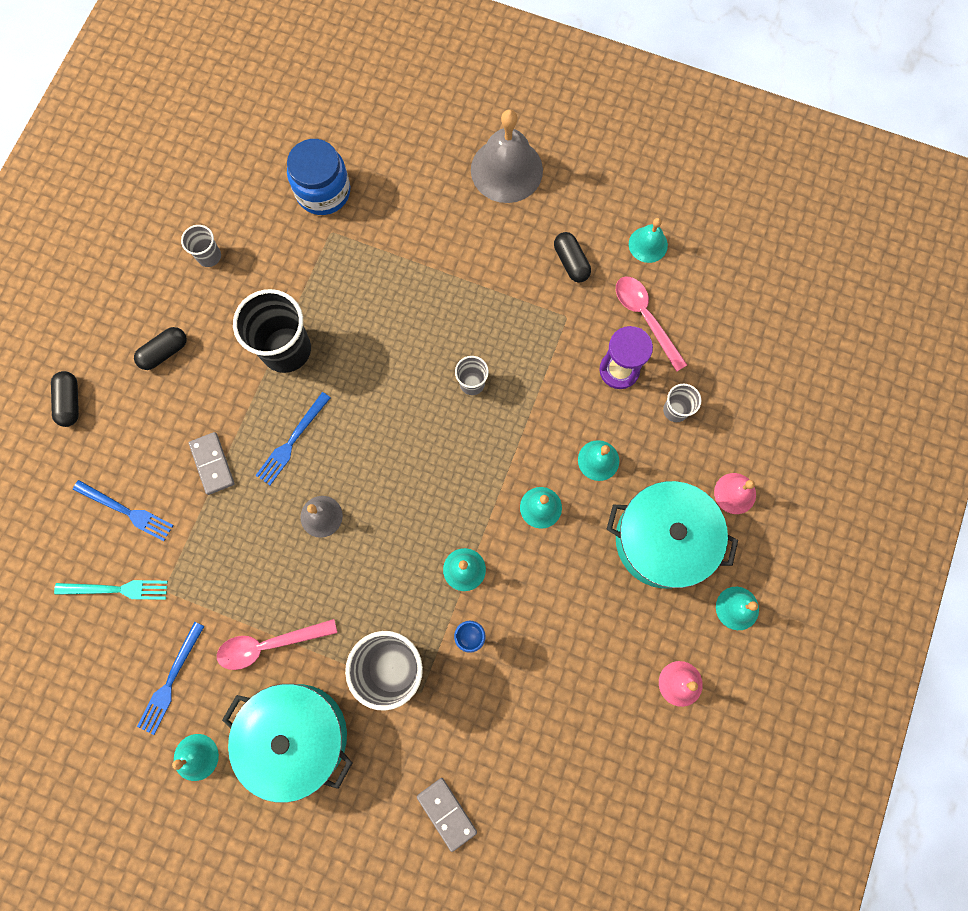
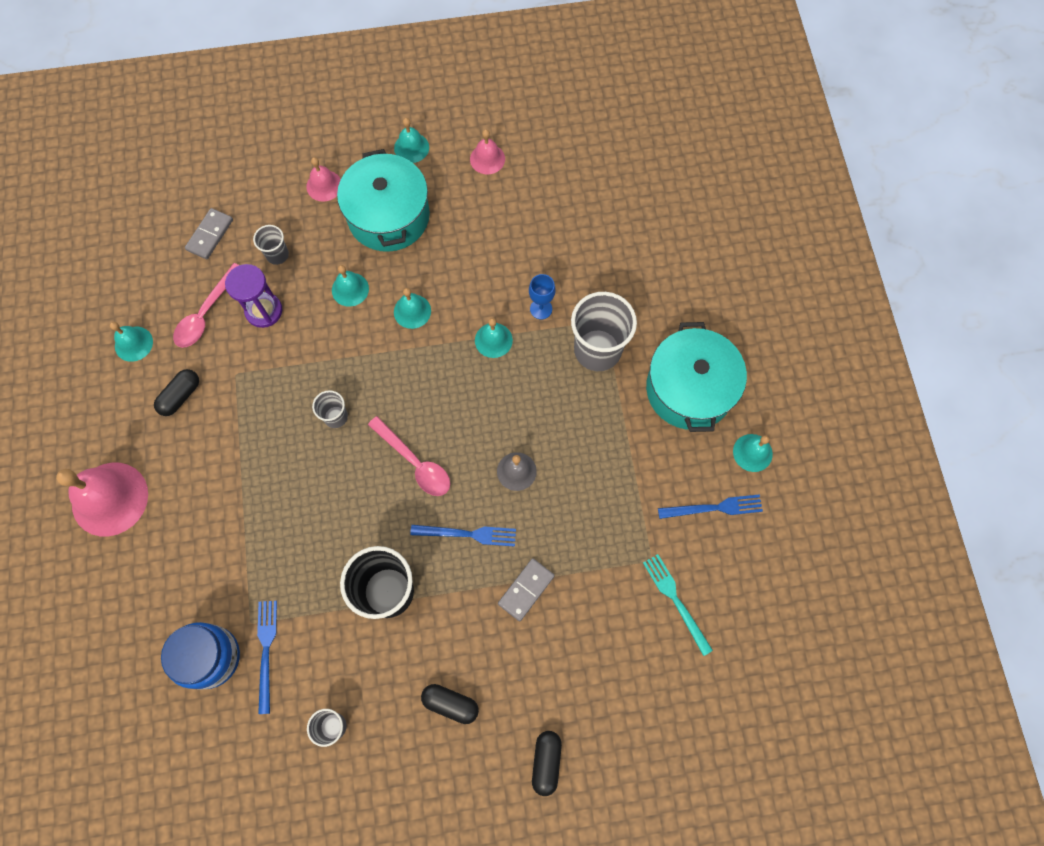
camera: 120 degrees left, 5 degrees down
(70, 402) = (546, 762): black capsule -> black capsule turned 45 degrees counterclockwise
(126, 511) = (609, 638): blue fork -> blue fork (266, 651)
(269, 644) = (639, 450): pink spoon -> pink spoon (415, 462)
(446, 813) = (671, 260): grey domino -> grey domino (210, 235)
(506, 170) = (110, 499): grey bell -> pink bell

